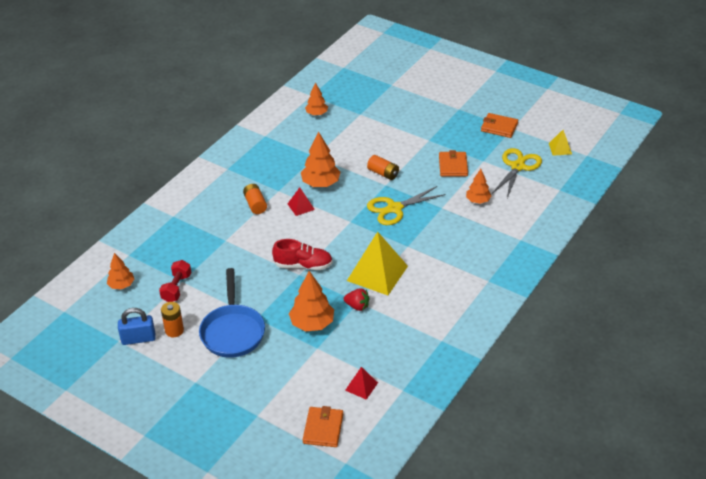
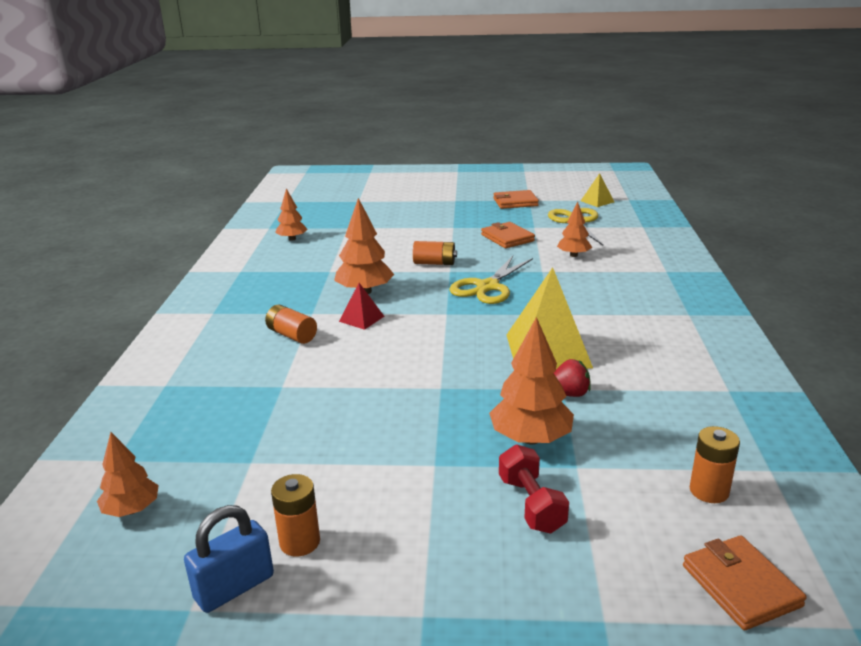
camera: 30 degrees left, 15 degrees down
(176, 288) = (249, 475): red dumbbell -> red dumbbell (531, 504)
(232, 331) = (412, 499): blue pan -> none
(303, 265) = (435, 375): red shoe -> none
(361, 386) = (709, 491): red pyramid -> orange battery

